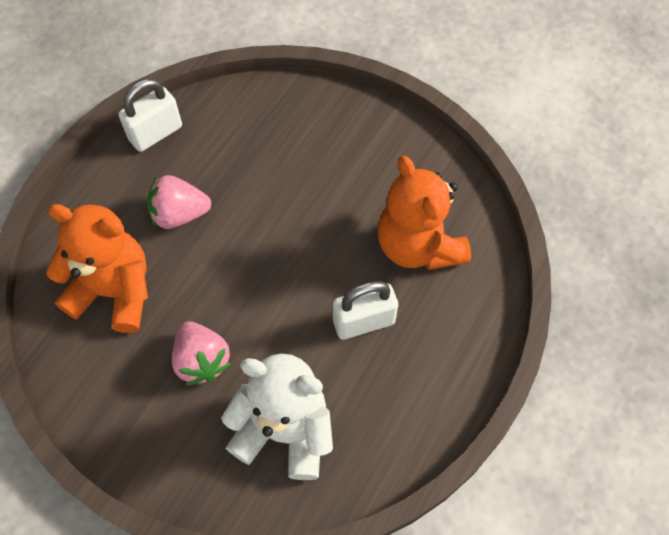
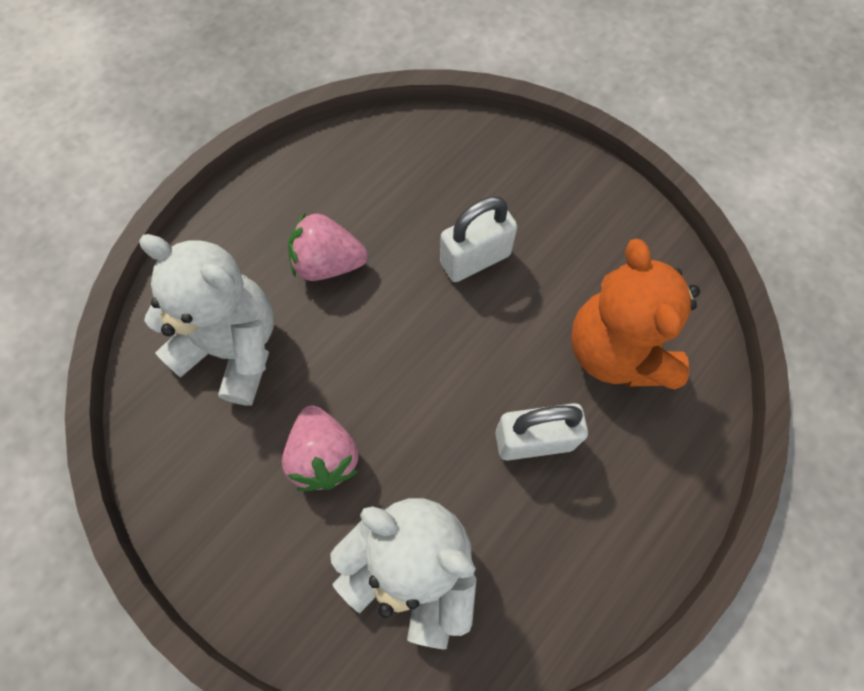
camera: 10 degrees right, 5 degrees up
(114, 291) = (233, 348): orange teddy bear -> white teddy bear
(155, 133) = (317, 159): white padlock -> white padlock (475, 259)

